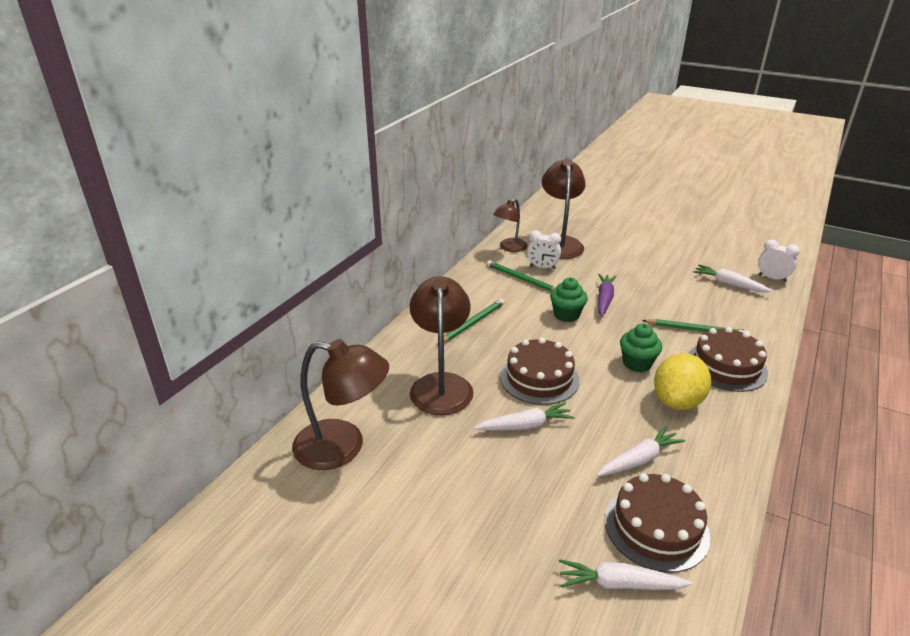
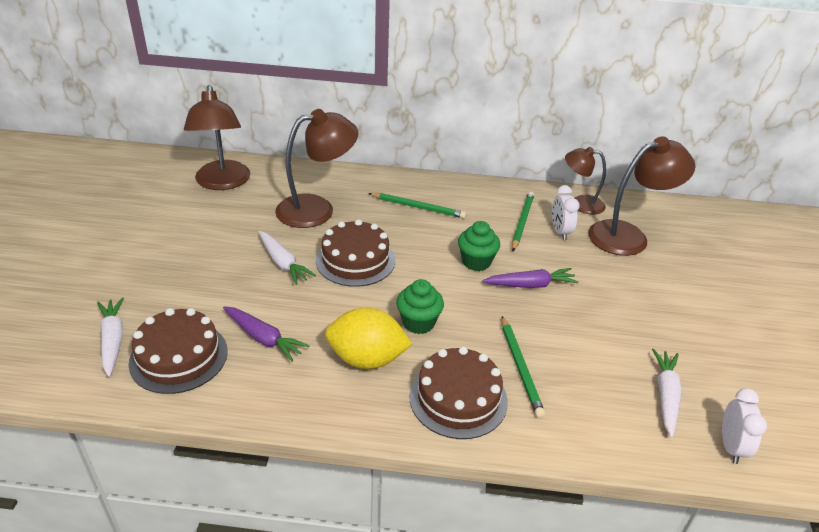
camera: 65 degrees right, 5 degrees up
(639, 459) = (263, 338): white carrot -> purple carrot

